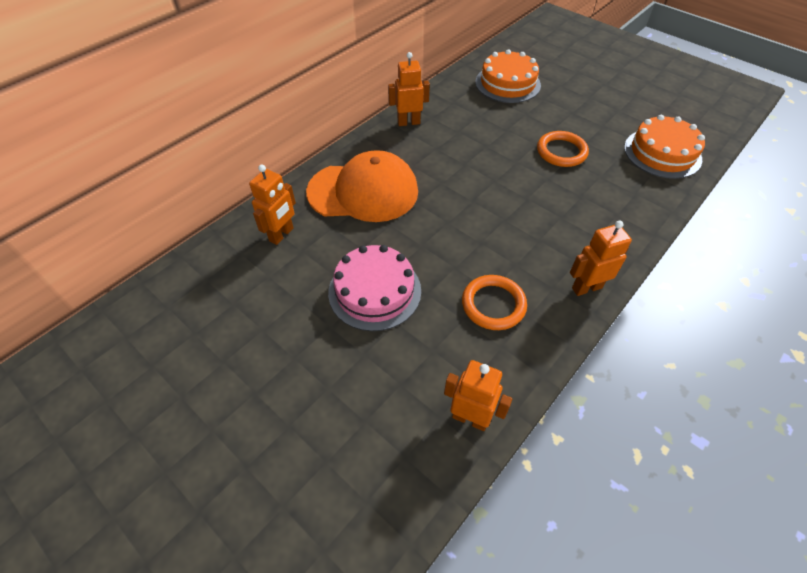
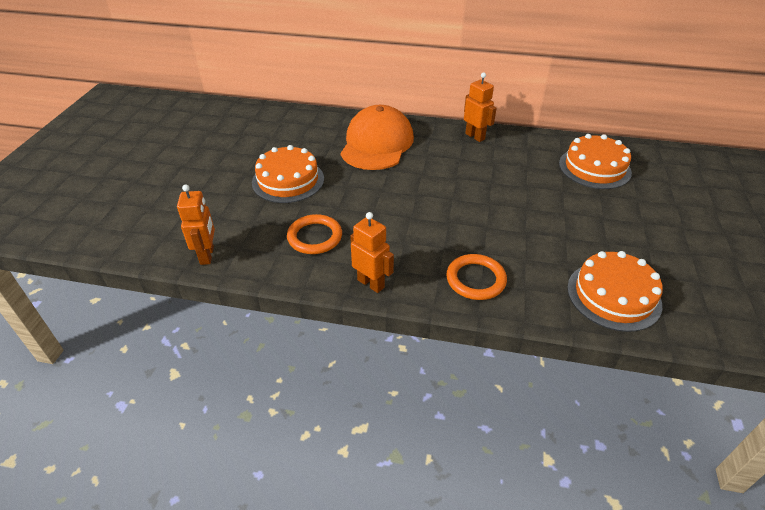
camera: 60 degrees right, 10 degrees down
(281, 235) = (308, 128): orange robot -> none
(363, 192) = (377, 144): orange cap -> orange cap turned 135 degrees counterclockwise
(374, 291) = (288, 180): pink cake -> orange cake
(561, 152) = (533, 225): orange ring -> orange ring (475, 279)

